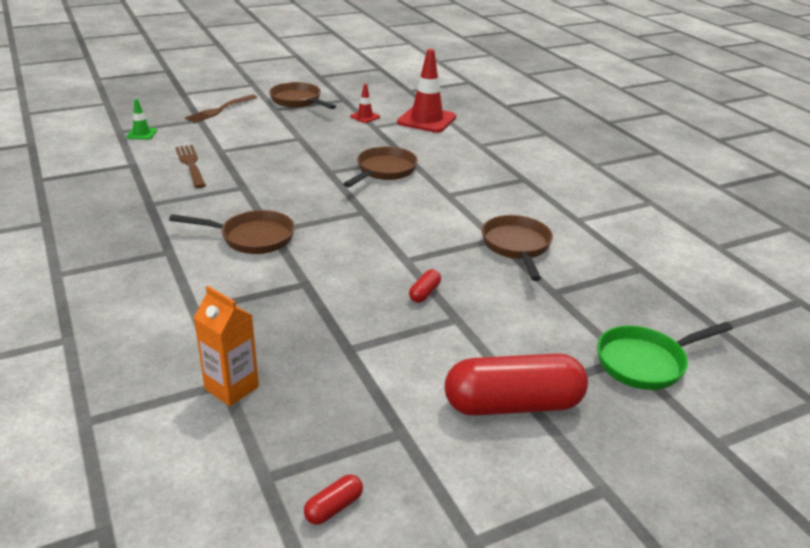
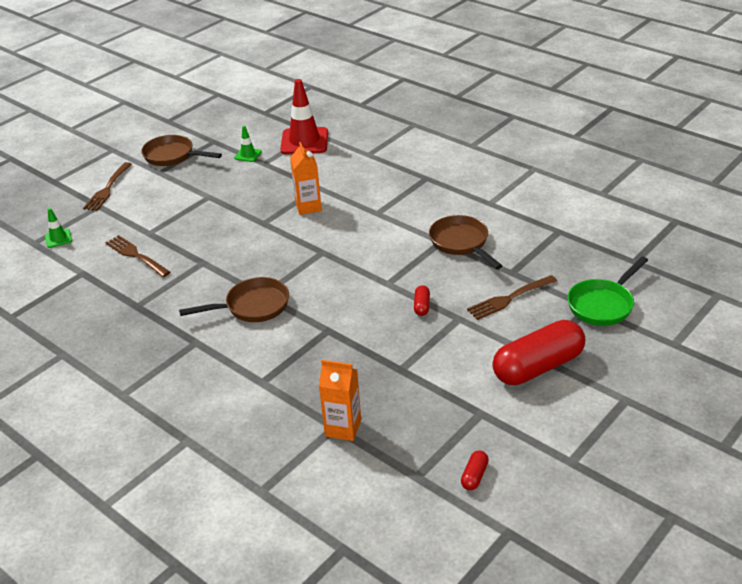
camera: 20 degrees left, 5 degrees up
(365, 117) = (248, 155): red traffic cone -> green traffic cone
(384, 171) = (308, 207): brown pan -> orange carton
(532, 318) = (510, 298): none -> brown fork

